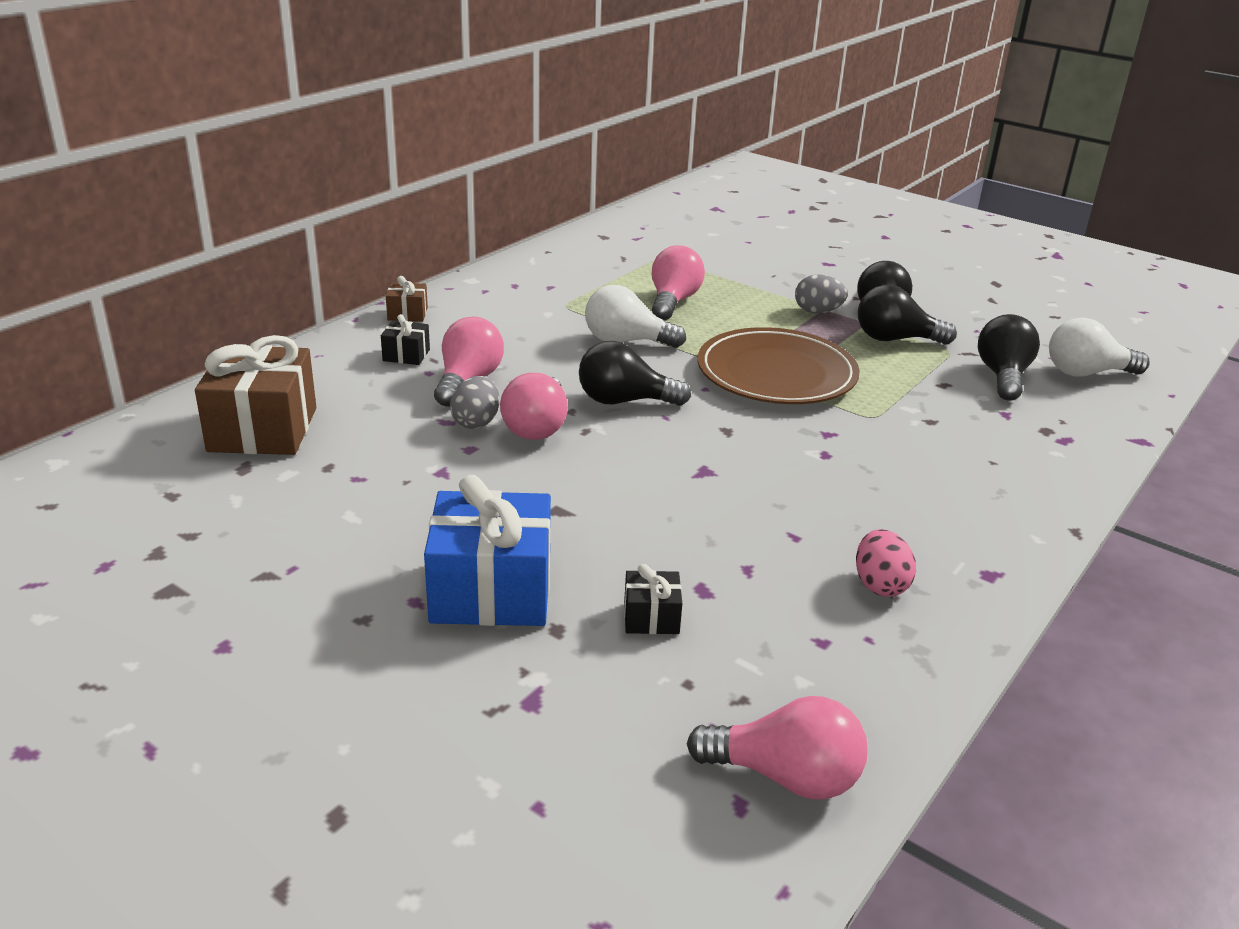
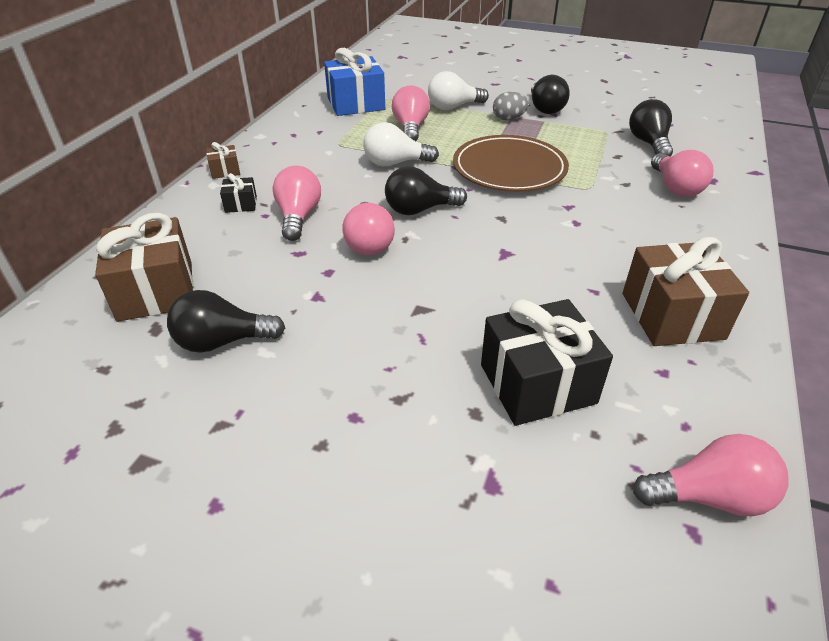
camera: 15 degrees left, 10 degrees up
(476, 422) = (321, 249): grey egg -> none
(491, 591) = (408, 392): blue gift -> blue gift (356, 104)
(651, 617) = (537, 384): black gift -> black gift, size x2.16
(880, 585) = (672, 316): pink egg -> brown gift
(895, 339) = (568, 129): black light bulb -> black light bulb (222, 341)
(1000, 438) = (675, 188): none -> pink light bulb
(1086, 373) = (695, 132): white light bulb -> white light bulb (453, 107)

